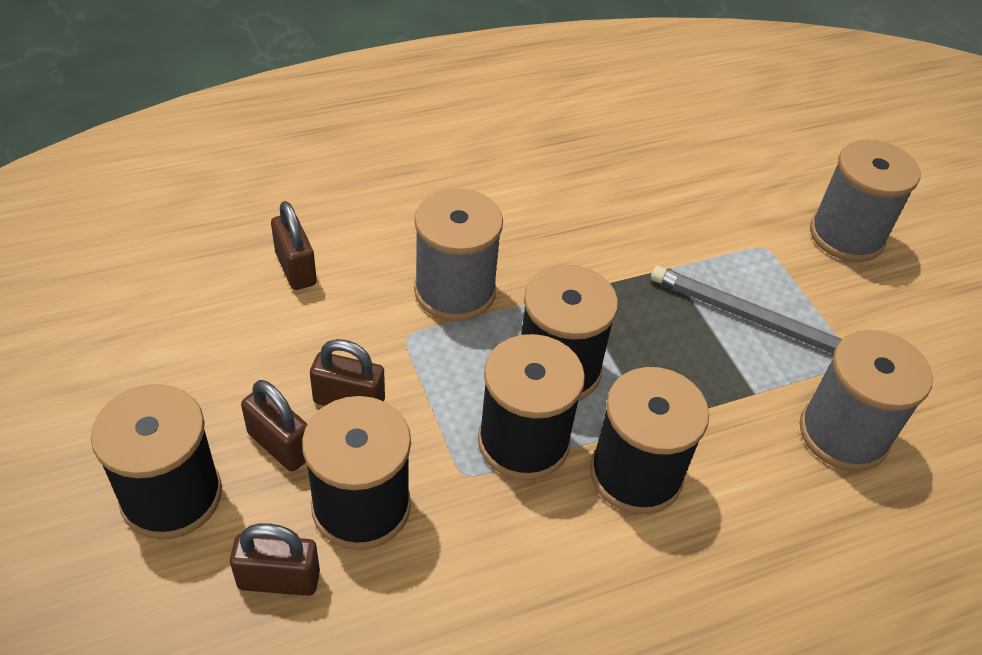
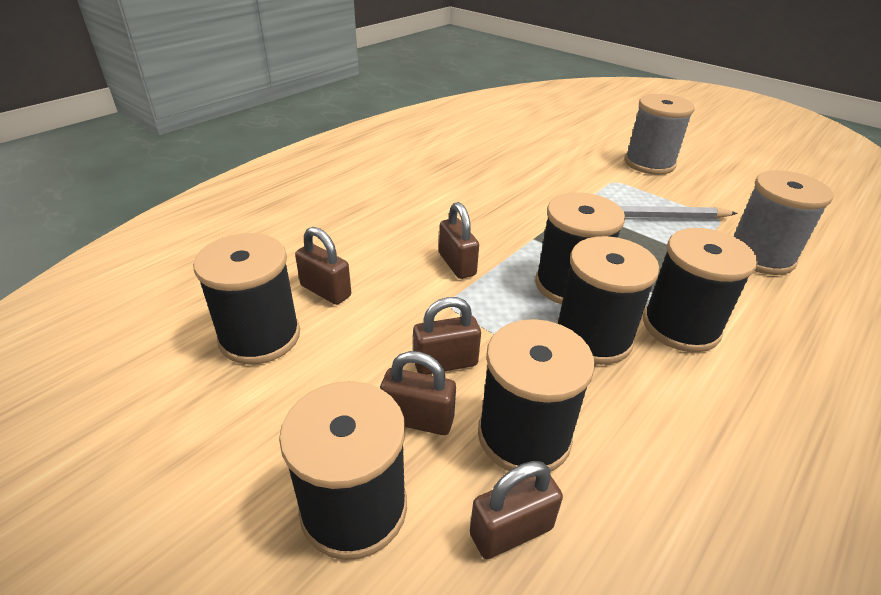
camera: 25 degrees left, 10 degrees down
(202, 296) = (260, 336): none -> black spool
(455, 291) = (457, 264): grey spool -> brown padlock

